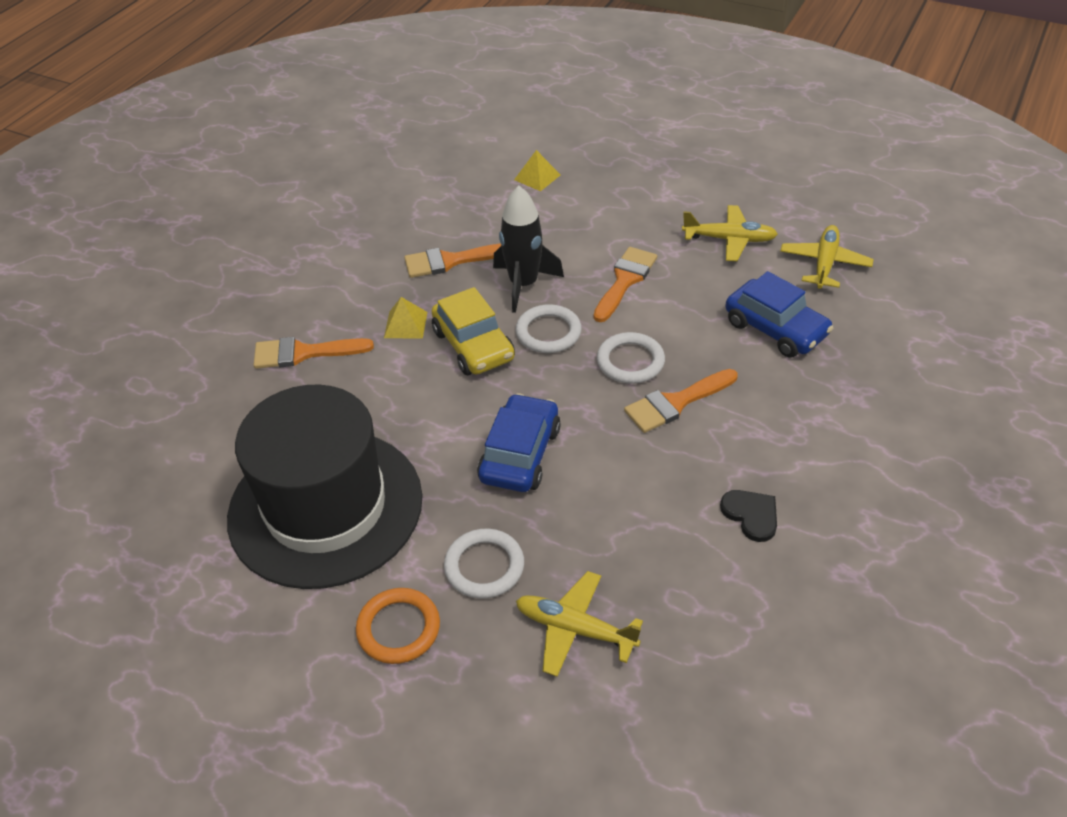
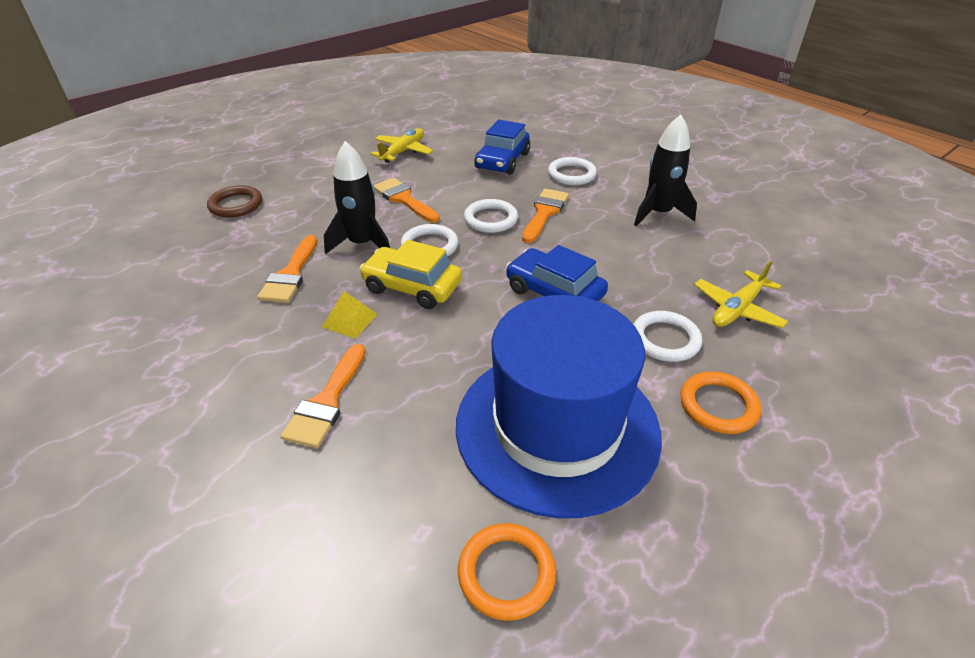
camera: 70 degrees left, 5 degrees down
(174, 515) = (506, 573): none -> orange ring
(325, 507) = (557, 427): black hat -> blue hat
(473, 345) = (412, 287): yellow car -> yellow car turned 150 degrees counterclockwise
(537, 177) = (236, 205): yellow pyramid -> brown ring
(676, 403) = (544, 213): orange brush -> orange brush turned 150 degrees counterclockwise
(751, 515) = (658, 213): black heart -> black rocket
(775, 329) = (502, 161): blue car -> blue car turned 135 degrees clockwise
(791, 403) = (571, 174): none -> white ring
(824, 263) = (458, 130): yellow plane -> none

